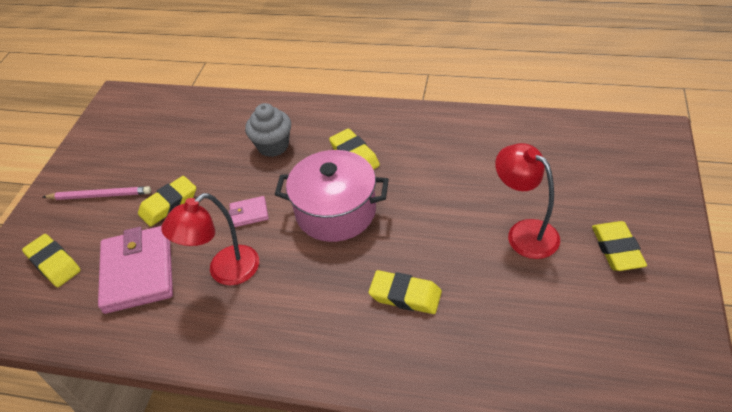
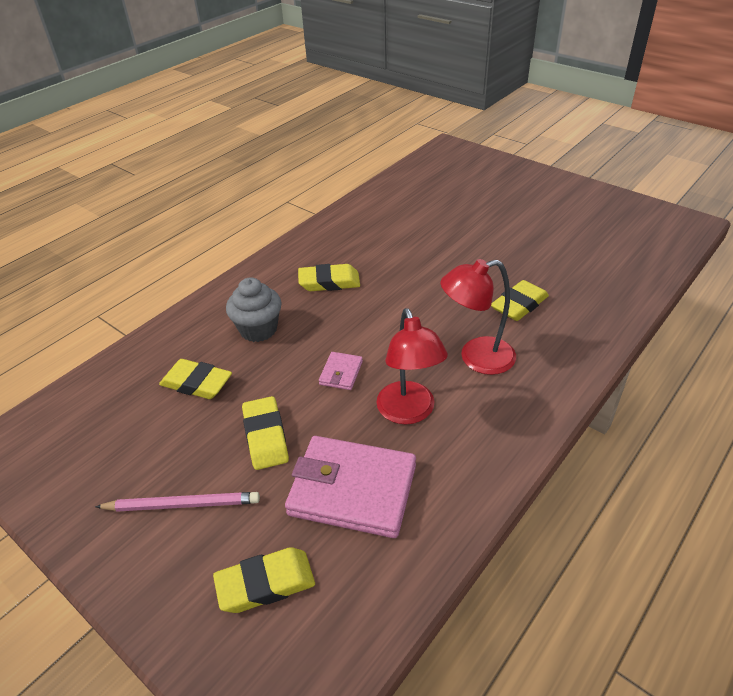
camera: 65 degrees left, 5 degrees down
(100, 195) = (182, 504): pink pencil -> pink pencil turned 60 degrees clockwise
(336, 211) = (391, 314): pink pot -> none
(524, 232) = (496, 228): red lamp -> red lamp (476, 358)
(617, 249) = (540, 199): yellow eraser -> yellow eraser (197, 383)

